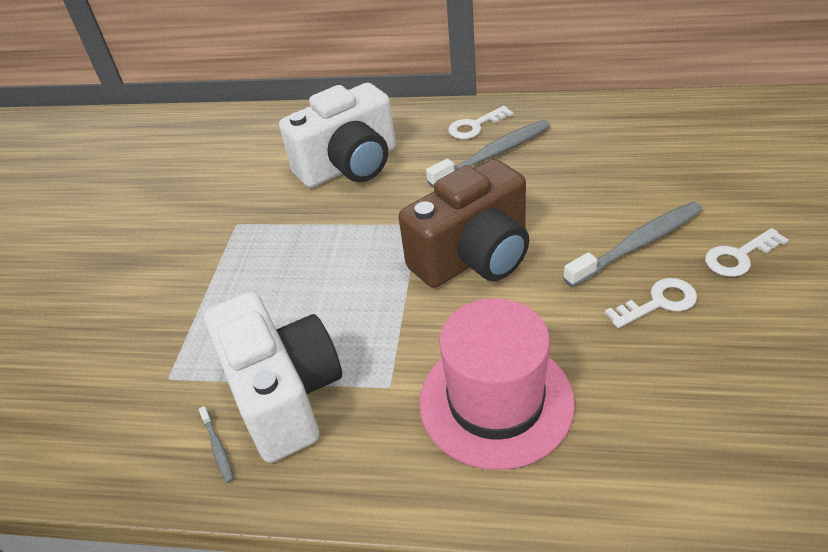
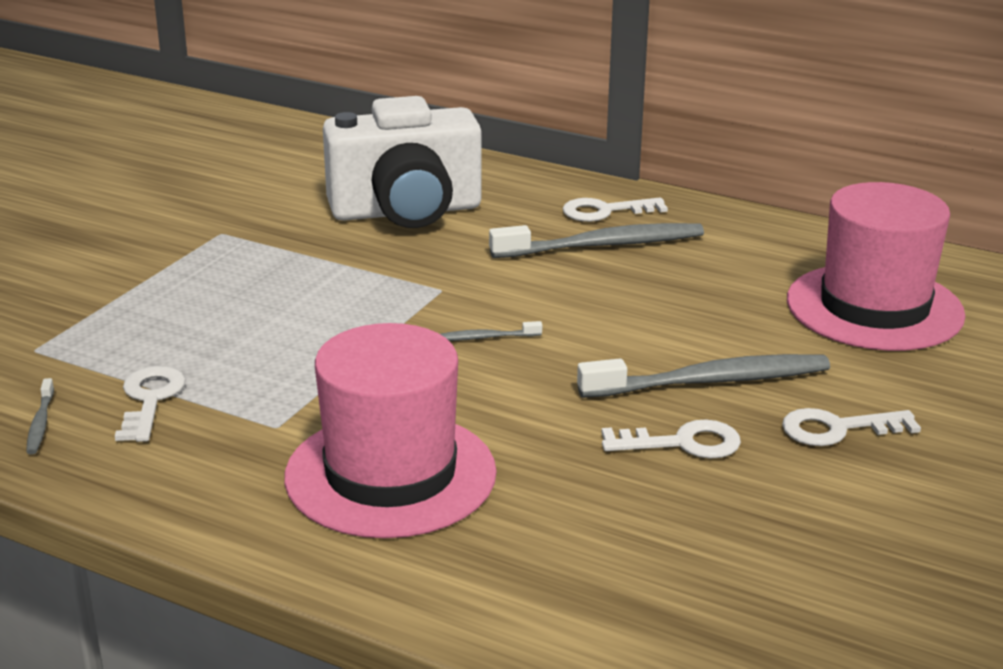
camera: 15 degrees right, 15 degrees down
(284, 395) = (150, 400): white camera -> white key
(474, 256) = (485, 338): brown camera -> grey toothbrush
(687, 151) = (874, 307): none -> pink hat

